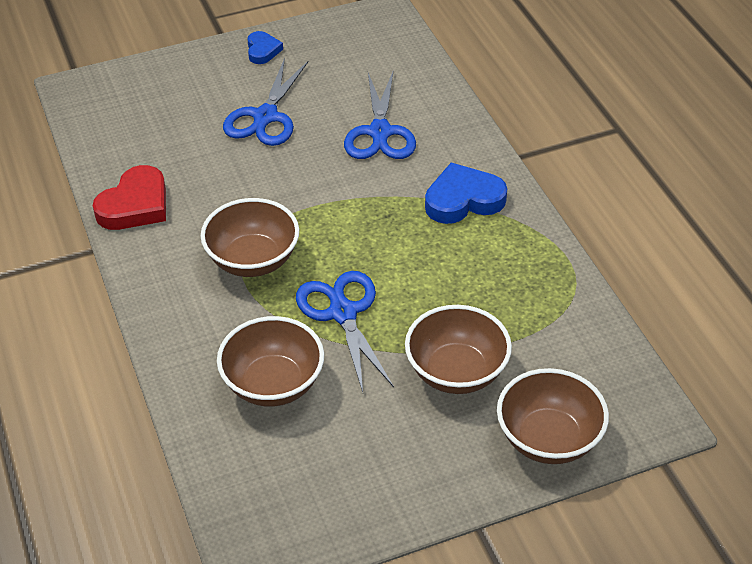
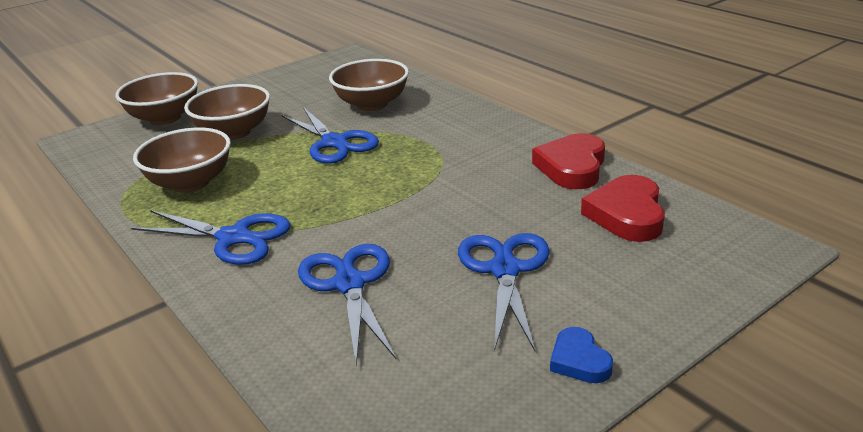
camera: 165 degrees right, 15 degrees down
(140, 141) = (627, 214): none -> red heart
(253, 260) = (430, 155): brown bowl -> brown bowl (191, 183)
(463, 200) = (234, 238): blue heart -> blue scissors

